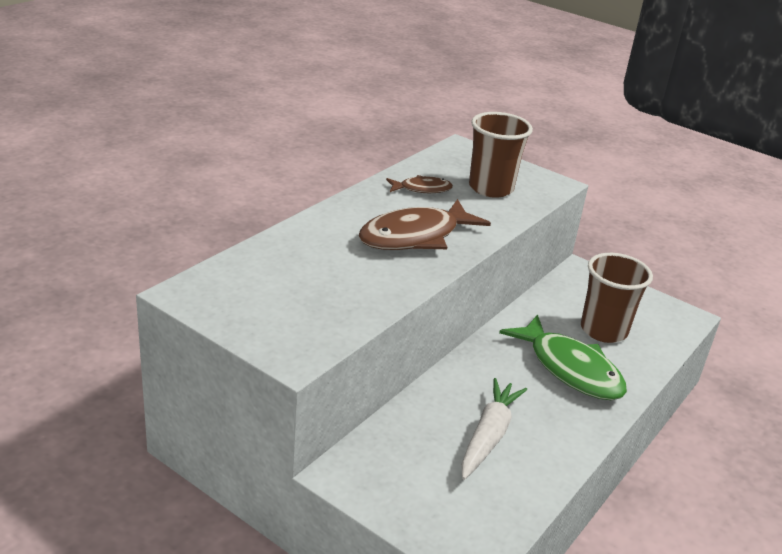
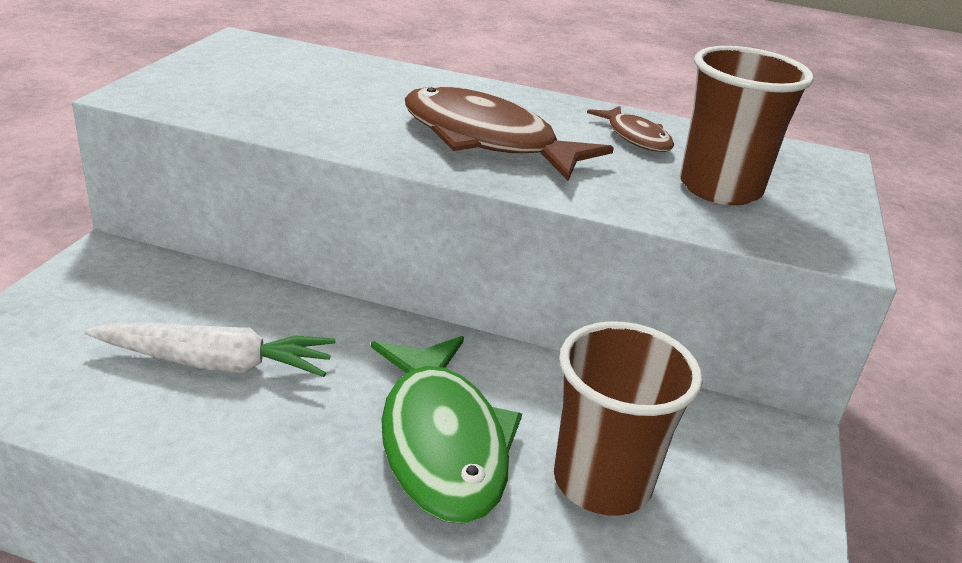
camera: 70 degrees right, 0 degrees up
(570, 369) = (442, 442): green fish -> green fish turned 45 degrees counterclockwise

